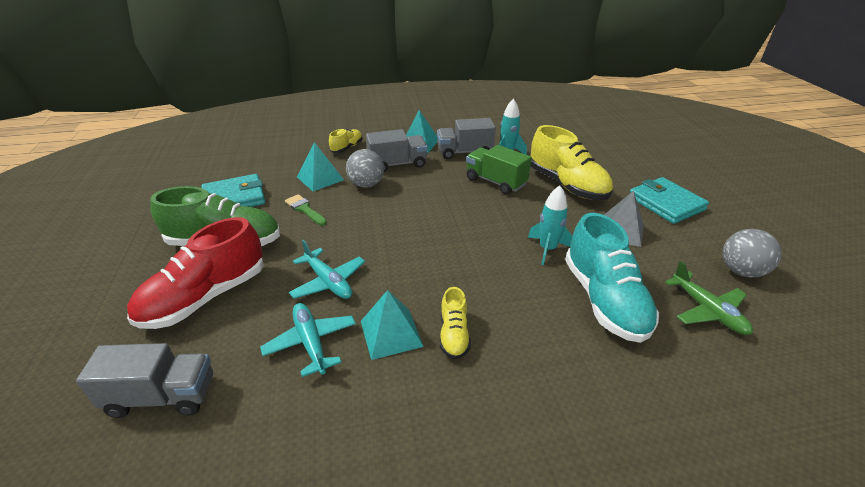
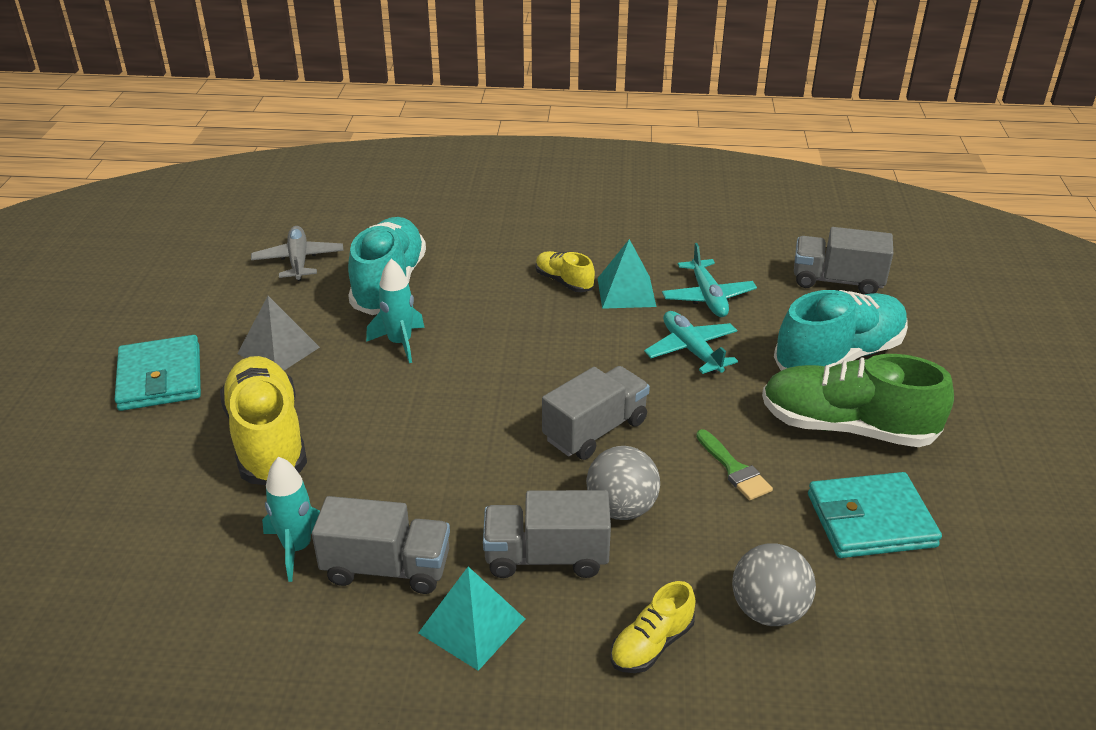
camera: 165 degrees left, 0 degrees up
(205, 297) = (839, 356): red shoe -> turquoise shoe
(320, 178) = (712, 543): turquoise pyramid -> none
(389, 216) = (595, 430): none -> grey truck
(454, 334) = (564, 281): yellow shoe -> yellow shoe turned 60 degrees counterclockwise
(495, 182) = (382, 469): green truck -> none
(707, 311) = (298, 261): green plane -> grey plane
(741, 271) = (208, 284): grey ball -> grey ball (768, 610)

